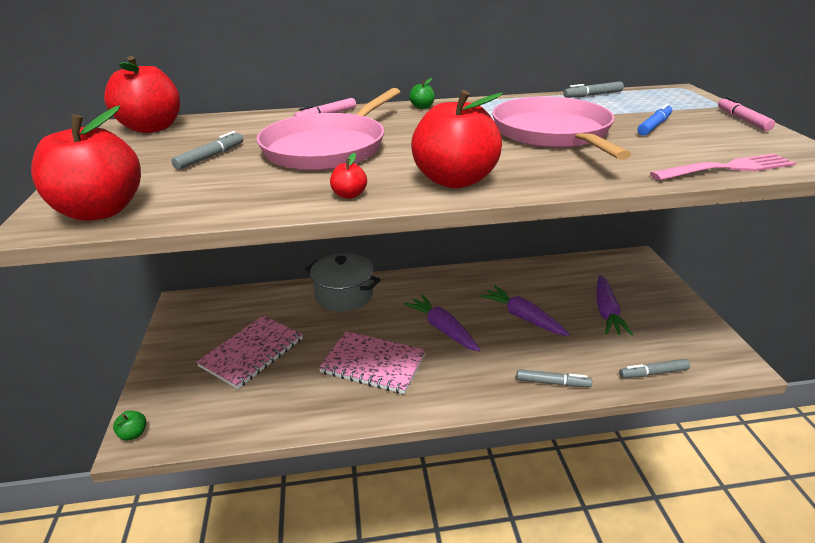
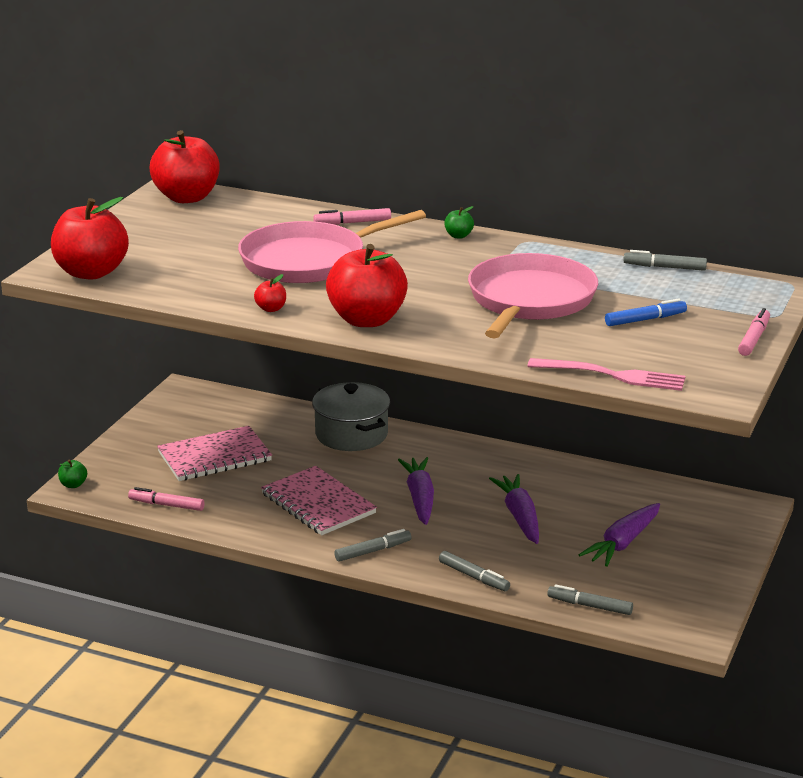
camera: 30 degrees right, 5 degrees down
(211, 157) = (206, 244): grey marker -> grey marker (373, 551)
(243, 419) = (166, 505): none -> pink marker

